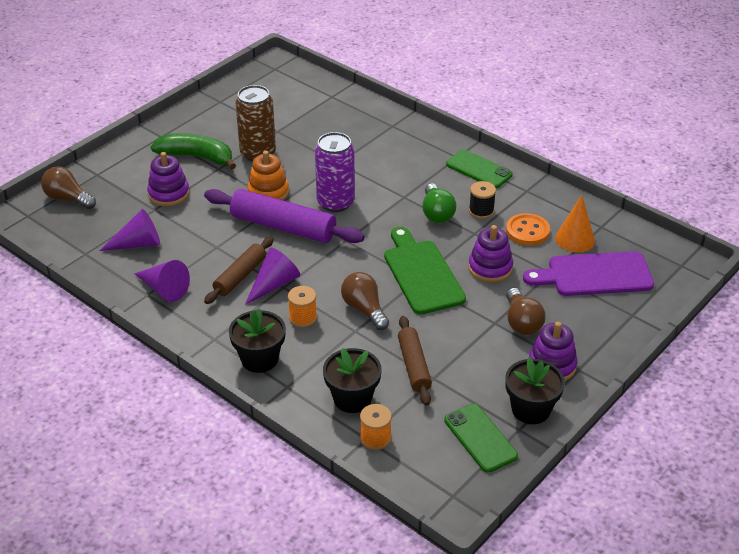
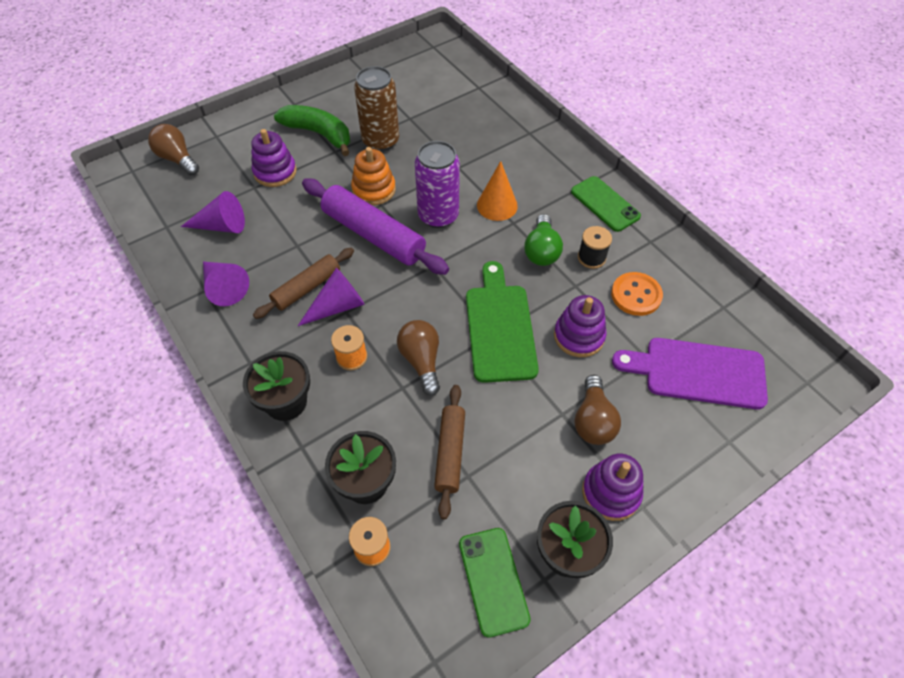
camera: 15 degrees right, 15 degrees up
(575, 239) = (687, 318): orange cone -> orange cone (497, 205)

